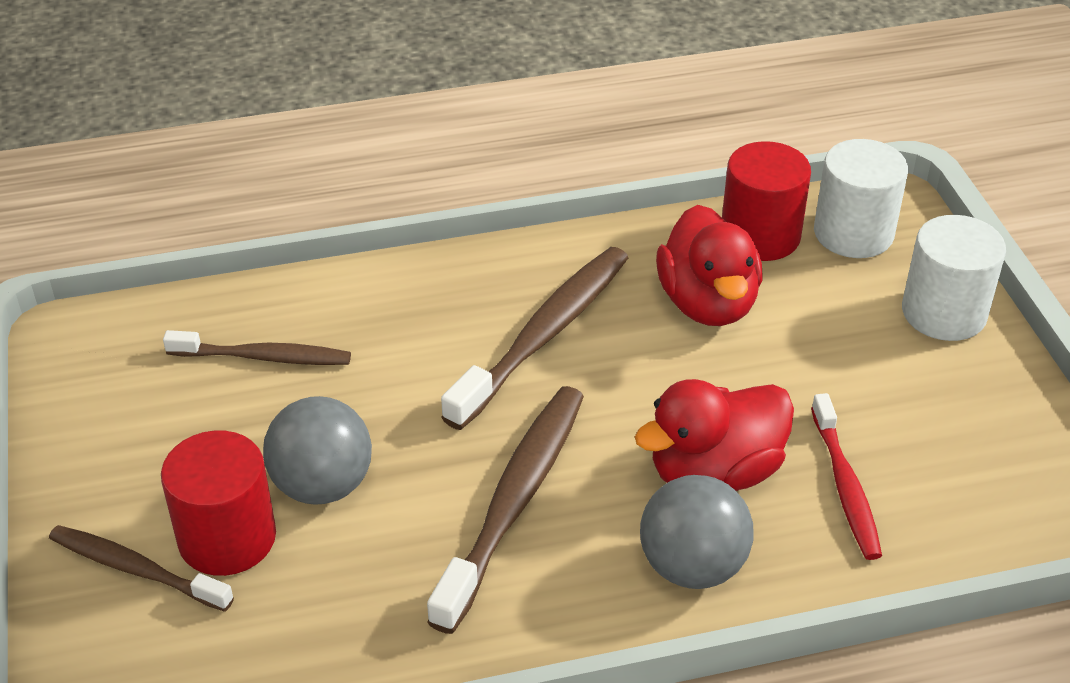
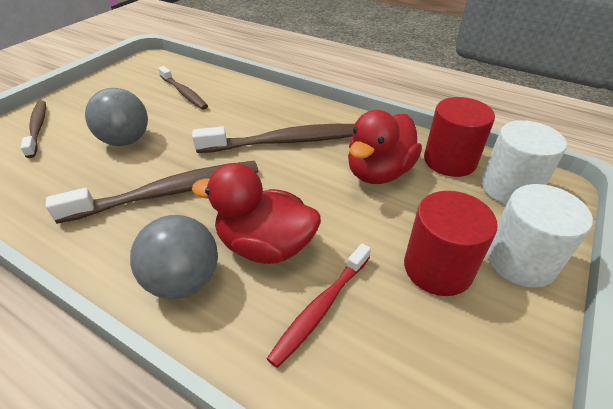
camera: 45 degrees right, 0 degrees up
(227, 538) = (73, 137): red cylinder -> red cylinder (437, 268)

